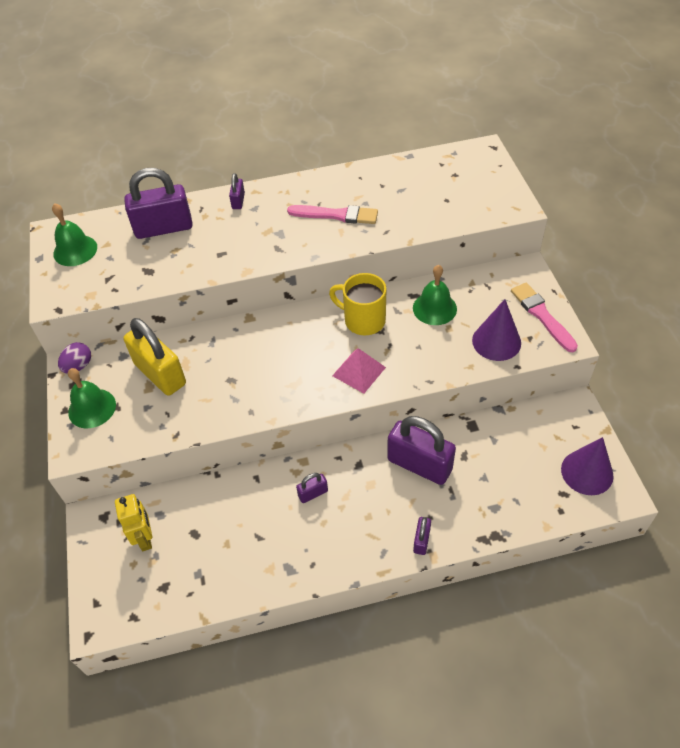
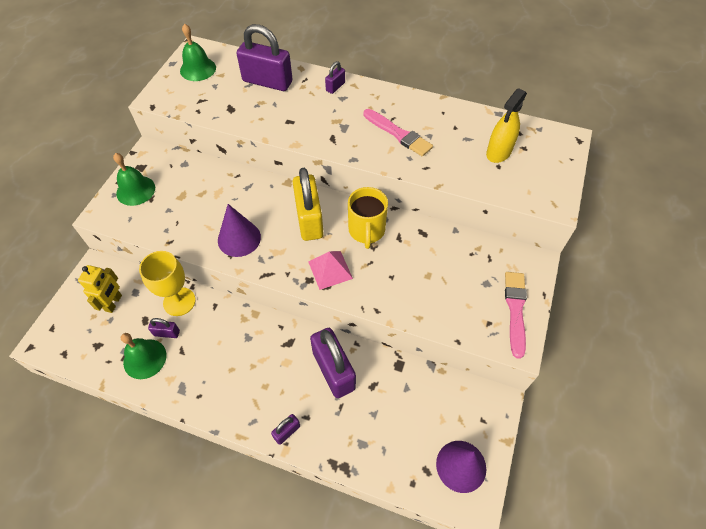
camera: 30 degrees right, 5 degrees up
(78, 366) = (152, 155): purple egg -> none
(160, 374) = (196, 191): yellow padlock -> yellow padlock (309, 219)
(216, 495) = (179, 301): none -> yellow goblet
(313, 493) = (241, 342): purple padlock -> purple padlock (167, 333)
(363, 320) = (366, 231): yellow mug -> yellow mug turned 150 degrees counterclockwise
(434, 308) = (430, 252): green bell -> green bell (145, 358)
(437, 188) = (498, 152): none -> yellow spray bottle
(496, 341) = (458, 309): purple cone -> purple cone (239, 238)

